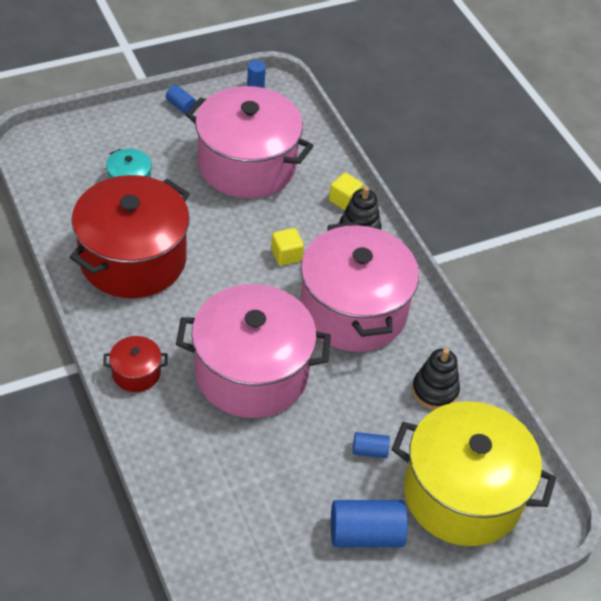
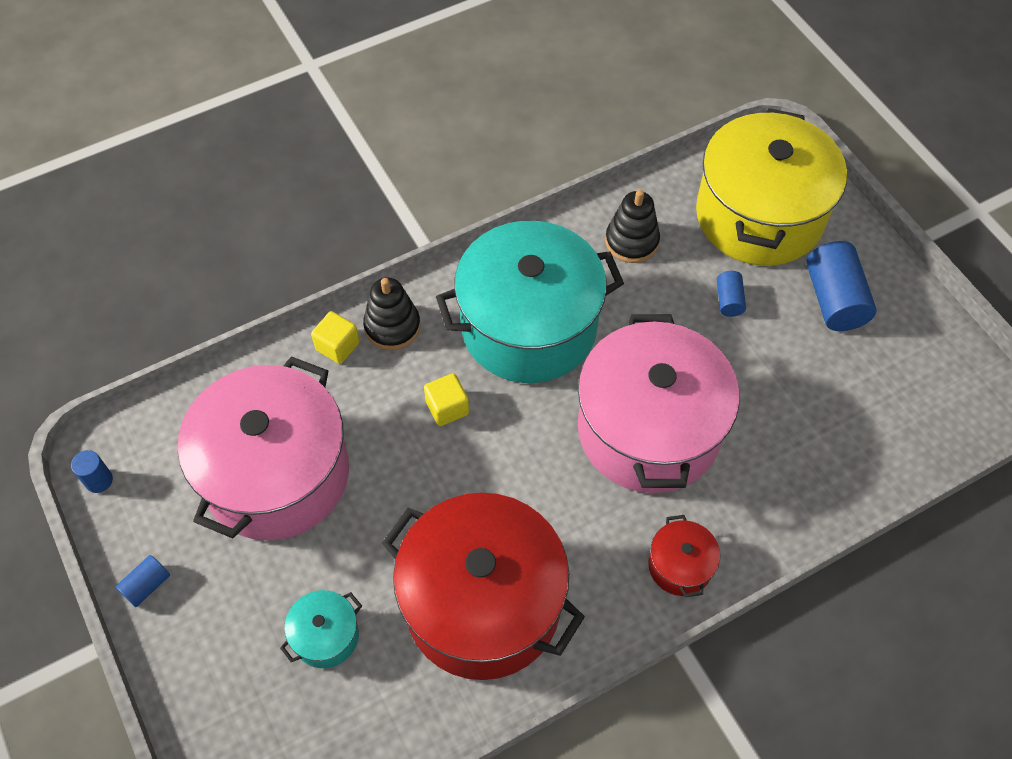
camera: 90 degrees left, 10 degrees up
(353, 310) = (529, 327): pink pot -> turquoise pot

